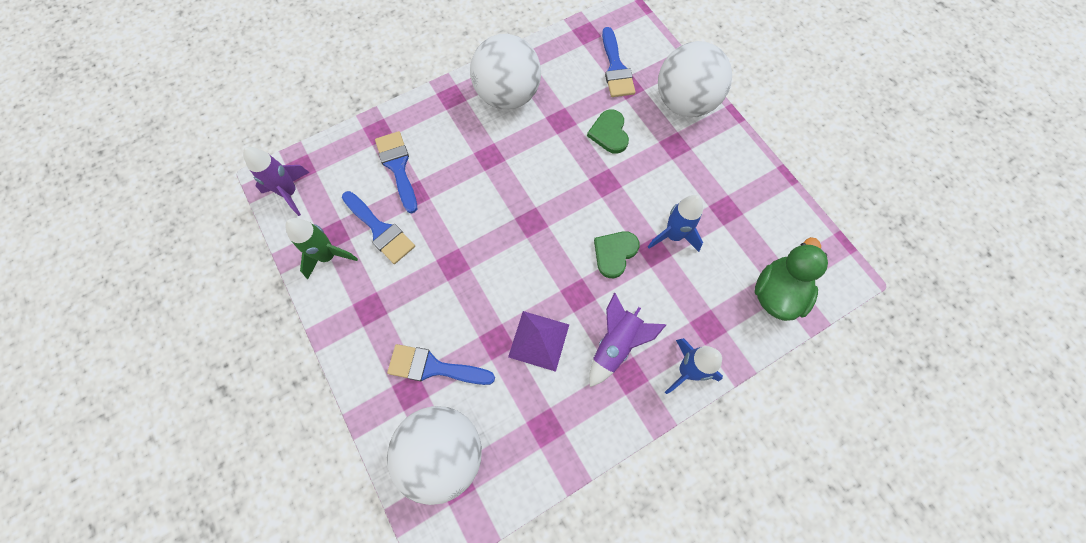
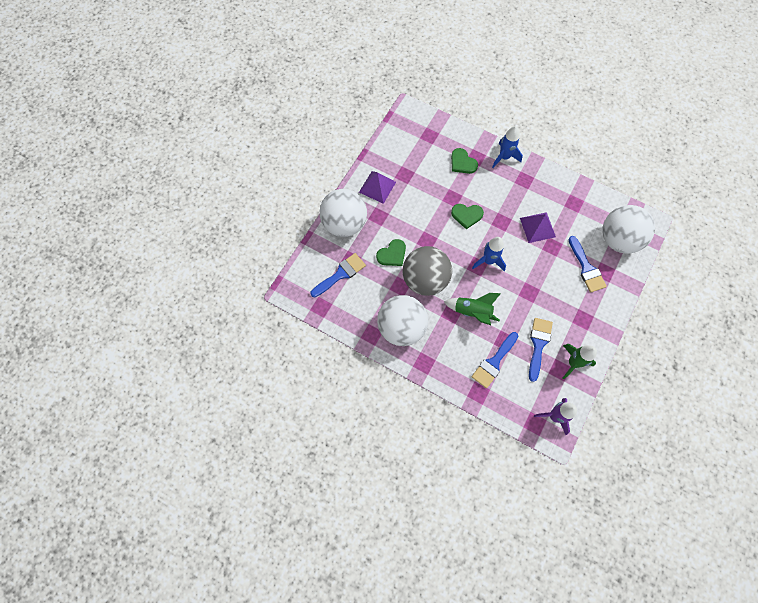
camera: 120 degrees left, 0 degrees up
(474, 180) = (472, 312): none -> green rocket
(551, 151) = (425, 280): none -> grey ball
(616, 344) = (514, 192): purple rocket -> none
(673, 235) = (437, 192): blue rocket -> blue rocket (488, 261)
(707, 300) = (462, 163): none -> green heart
(722, 165) = (377, 187): none -> purple pyramid
(777, 293) = (437, 135): green duck -> none

